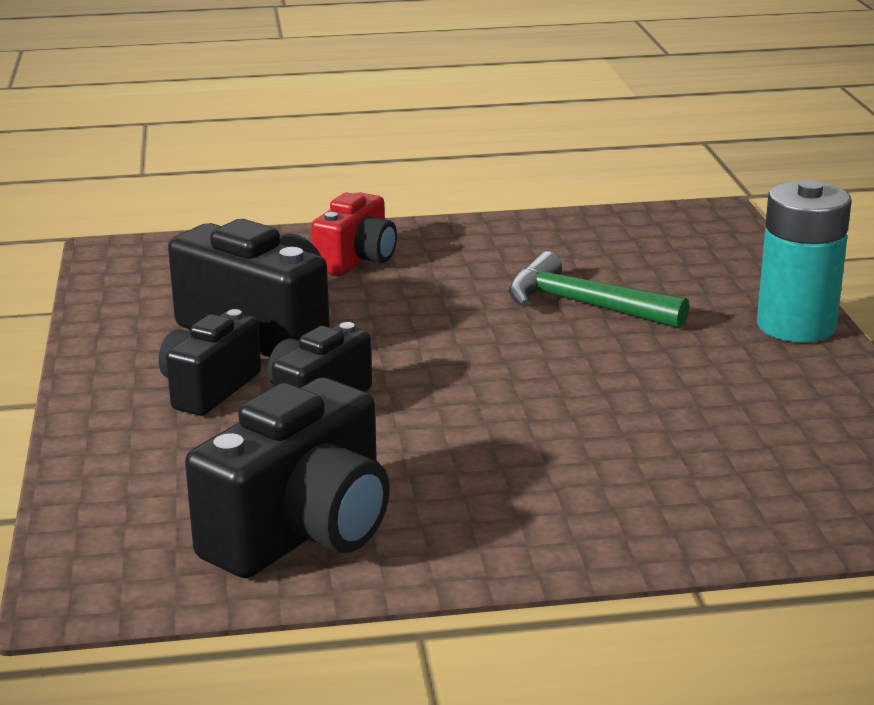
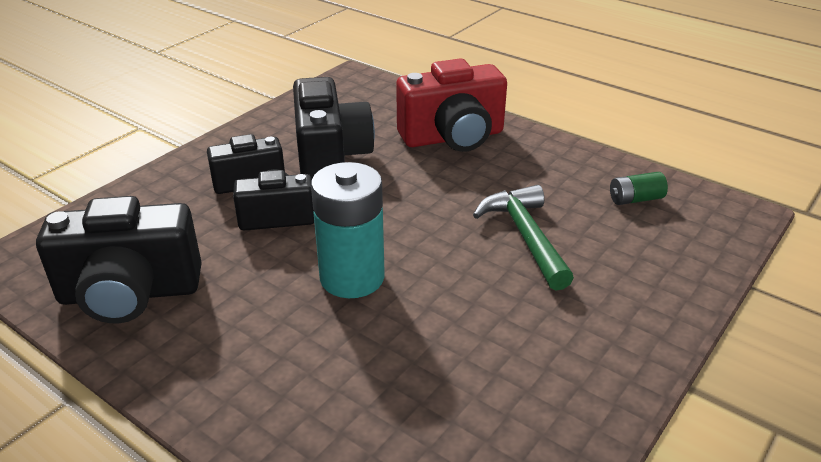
camera: 45 degrees right, 10 degrees up
(357, 260) = (453, 137): red camera -> red camera, size x1.61
(618, 238) = (635, 199): none -> green battery
(796, 326) = (644, 338): turquoise battery -> turquoise battery (352, 277)

